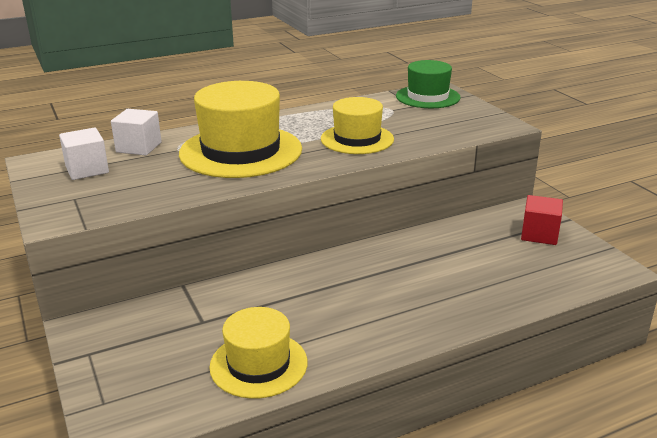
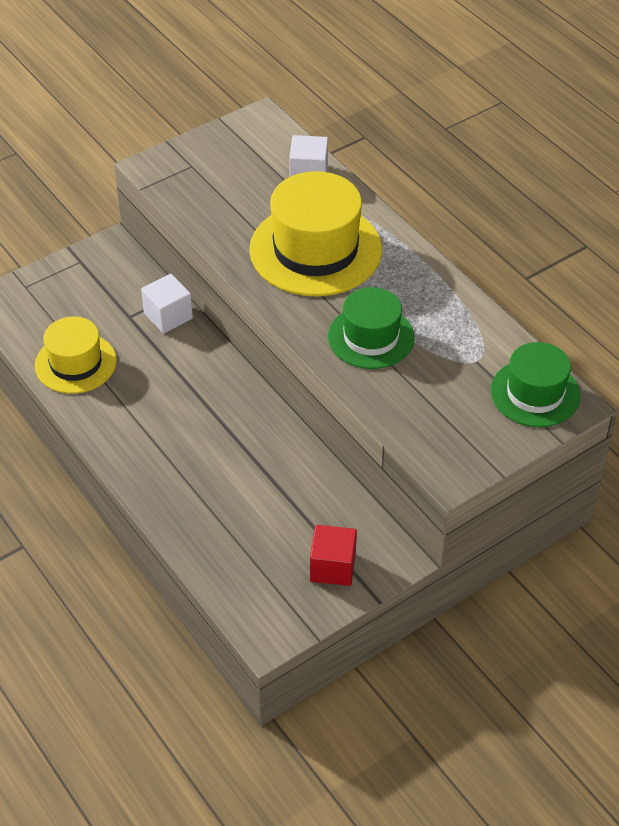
camera: 80 degrees right, 20 degrees up
(87, 169) = (250, 155): white cube -> white cube (168, 316)
(357, 139) = (371, 337): yellow hat -> green hat

